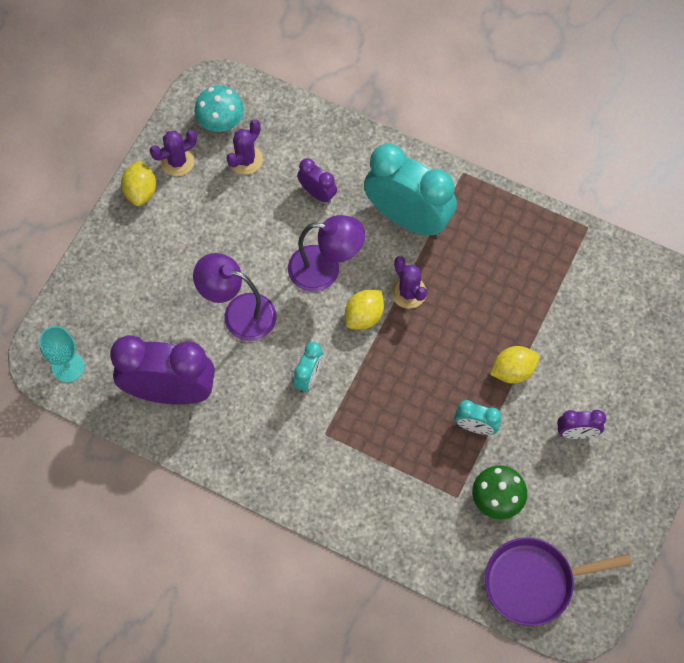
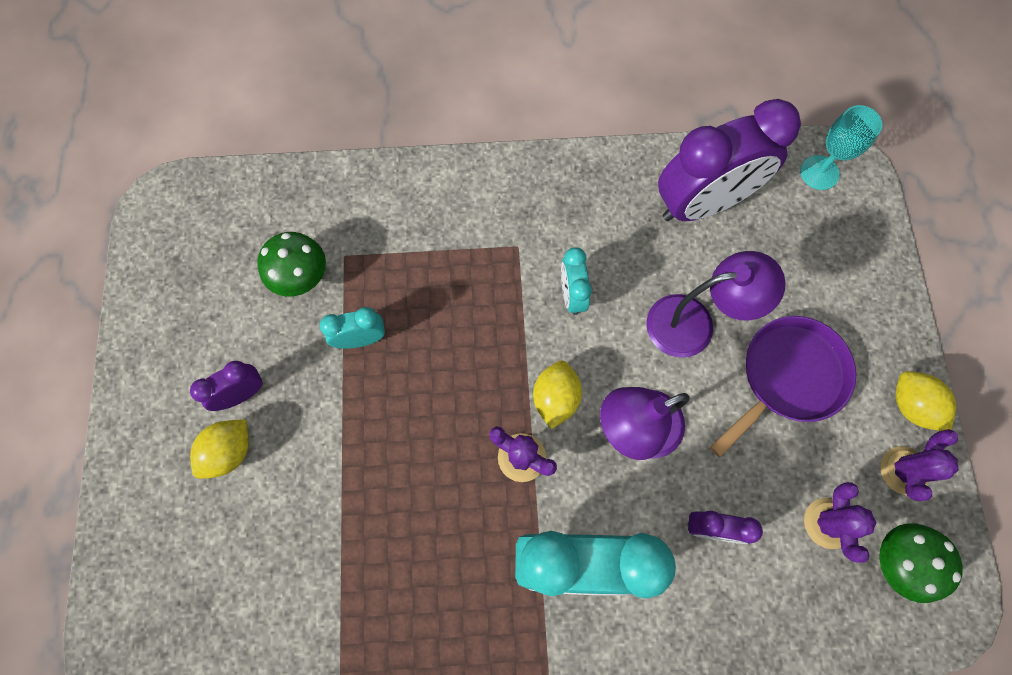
camera: 150 degrees right, 5 degrees up
(220, 121) = (899, 561): turquoise mushroom -> green mushroom
(513, 371) = (348, 428): yellow lemon -> yellow lemon (229, 451)
(534, 582) = (224, 215): purple pan -> purple pan (787, 377)

